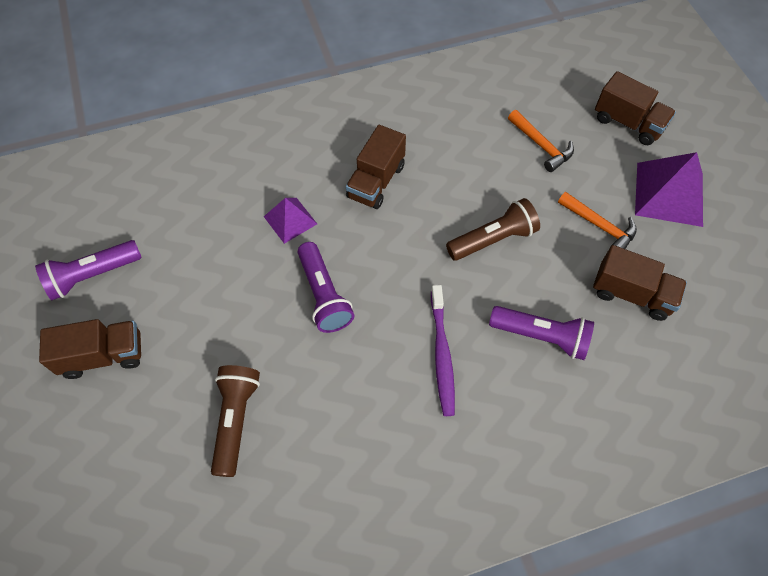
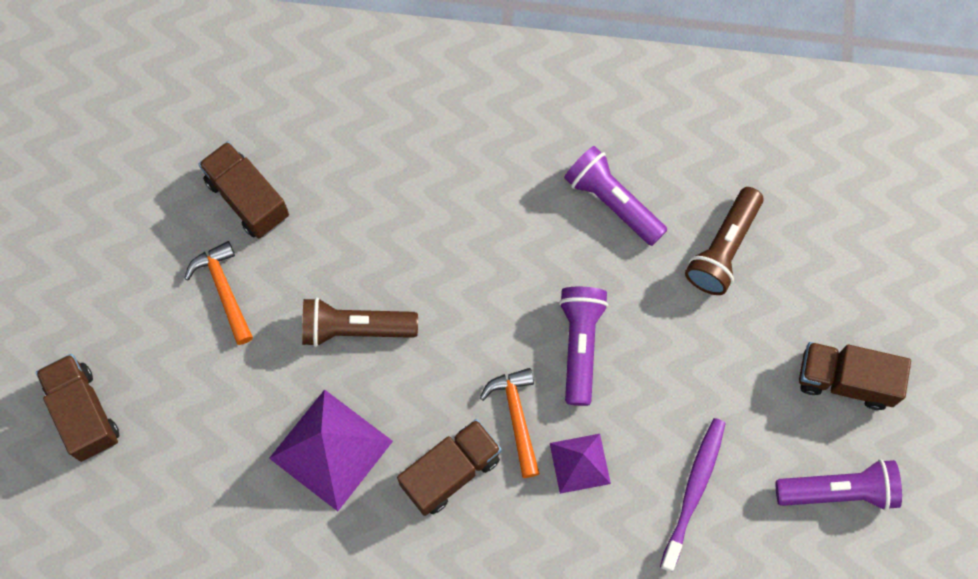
camera: 155 degrees left, 10 degrees up
(442, 354) = (485, 224): purple toothbrush -> purple toothbrush (694, 491)
(541, 145) = (216, 430): orange hammer -> orange hammer (516, 417)
(541, 336) = (372, 197): purple flashlight -> purple flashlight (612, 202)
(669, 193) = (113, 293): purple pyramid -> purple pyramid (330, 449)

